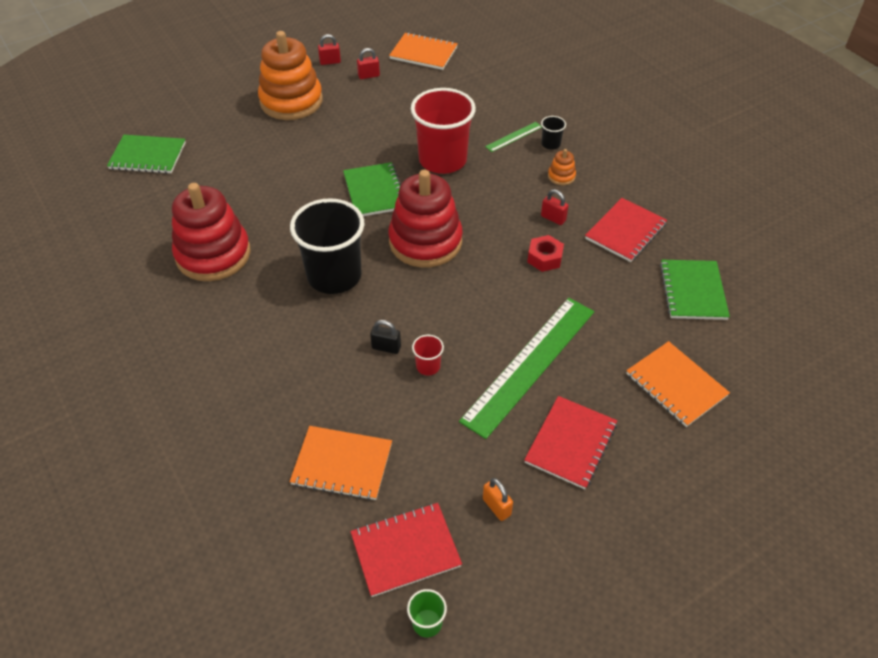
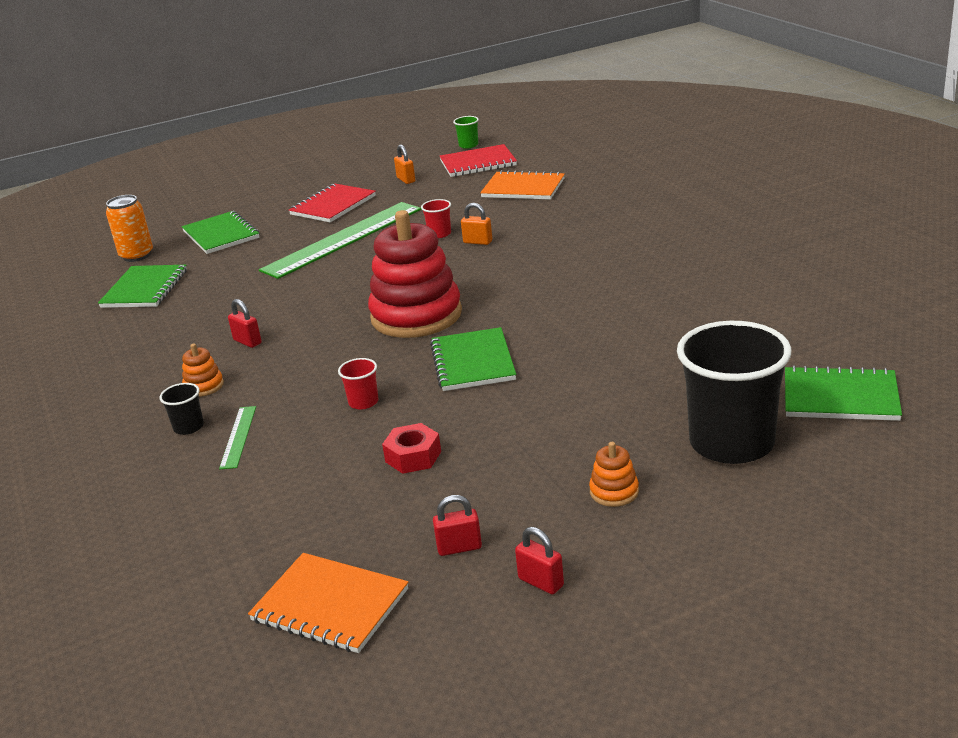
camera: 170 degrees left, 20 degrees down
(213, 254) = (682, 296): red stacking toy -> none
(291, 101) = (614, 492): orange stacking toy -> orange stacking toy, size x0.40
(330, 62) = (541, 582): red padlock -> red padlock turned 45 degrees clockwise
(334, 276) = (530, 285): black cup -> black cup (731, 443)
(386, 347) = (478, 242): black padlock -> orange padlock
(442, 160) = (363, 402): red cup -> red cup, size x0.41
(514, 137) = (238, 437): green ruler -> green ruler turned 60 degrees counterclockwise
(544, 258) = (282, 307): red nut -> red nut (413, 456)
(625, 231) = (170, 332): red notebook -> none
(676, 385) = (221, 235): orange notebook -> green notebook
(746, 350) = (137, 255): none -> orange can

